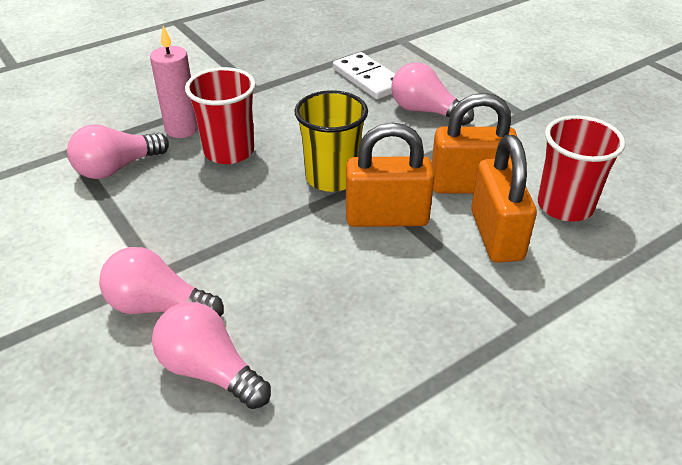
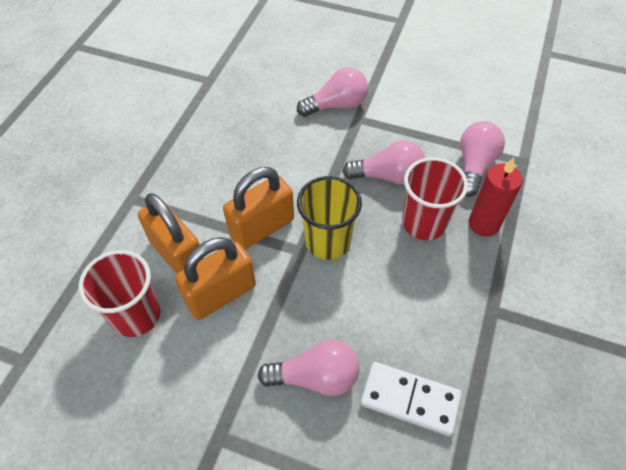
camera: 145 degrees right, 15 degrees up
(182, 129) = (483, 224): pink candle -> red candle
(209, 370) = (280, 94): pink light bulb -> pink light bulb (388, 176)

